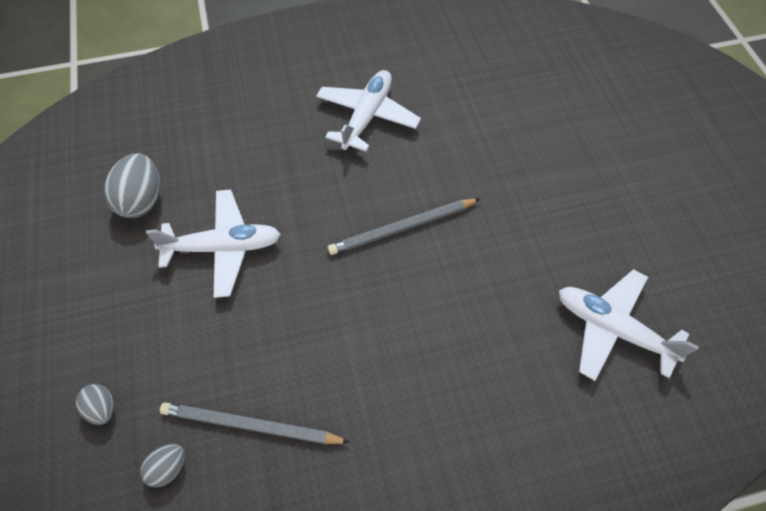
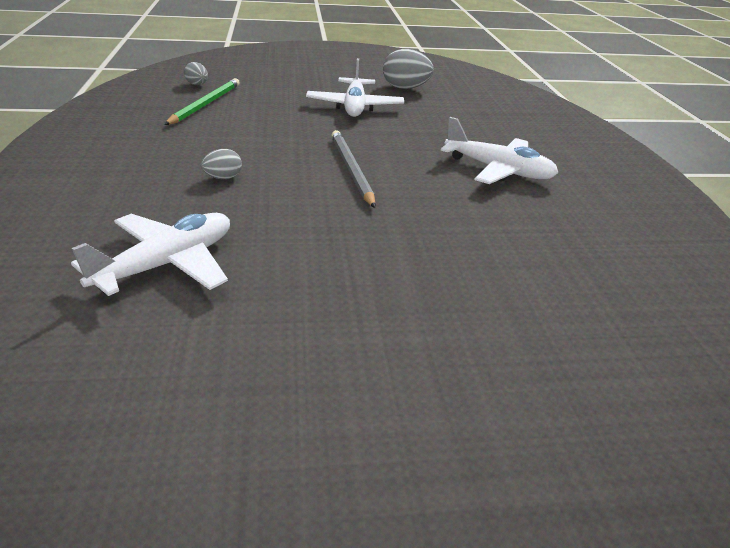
camera: 95 degrees right, 25 degrees down
(102, 409) = (249, 74): grey egg -> grey egg (223, 178)
(250, 425) = (206, 104): grey pencil -> green pencil

